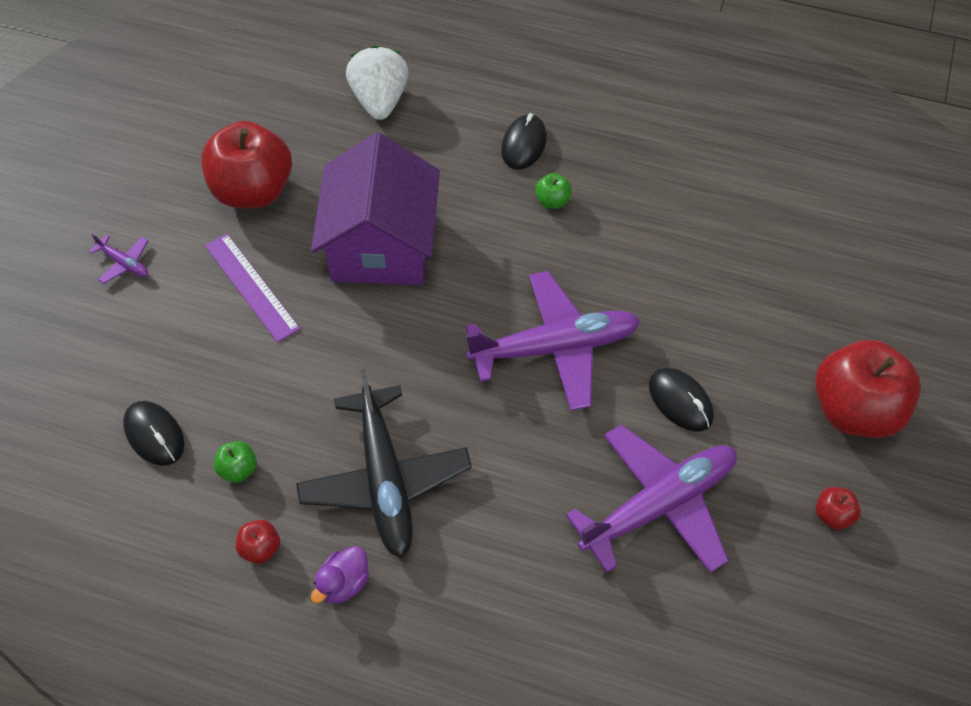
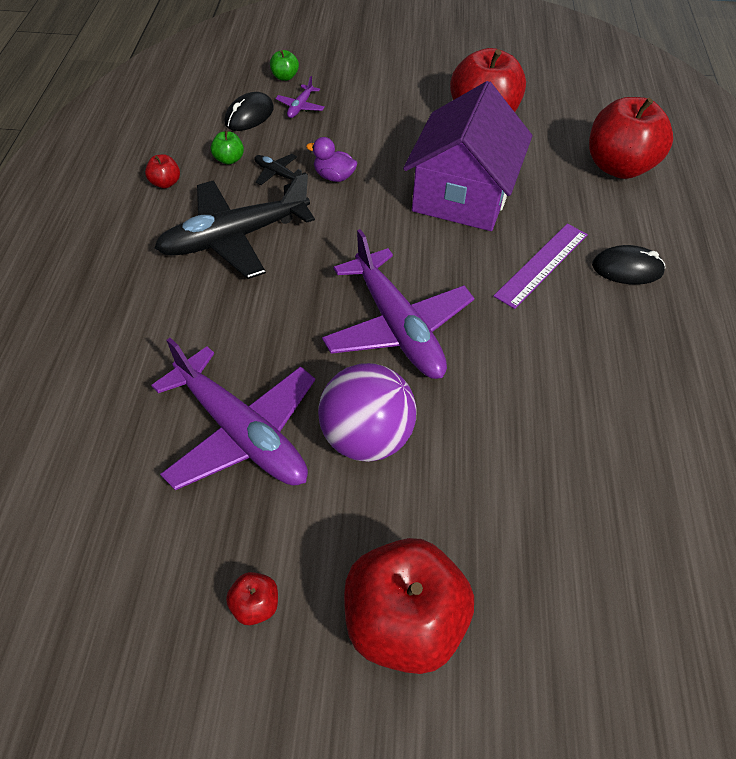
camera: 75 degrees right, 5 degrees down
(124, 263) = (387, 72): purple plane -> purple plane (300, 107)
(251, 287) = (391, 134): purple ruler -> purple ruler (541, 264)
(286, 418) = (278, 174): none -> black plane
(343, 583) = (140, 231): purple duck -> purple duck (334, 176)
(380, 100) = (618, 167): white strawberry -> red apple
(381, 245) = (462, 195): purple house -> purple house turned 60 degrees counterclockwise
(552, 201) = (569, 300): green apple -> green apple (285, 77)
(680, 401) = (366, 437): black mouse -> purple ball

